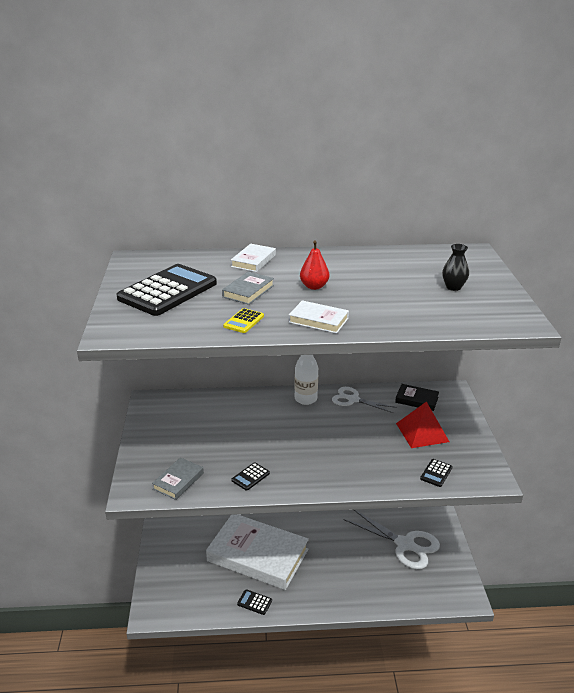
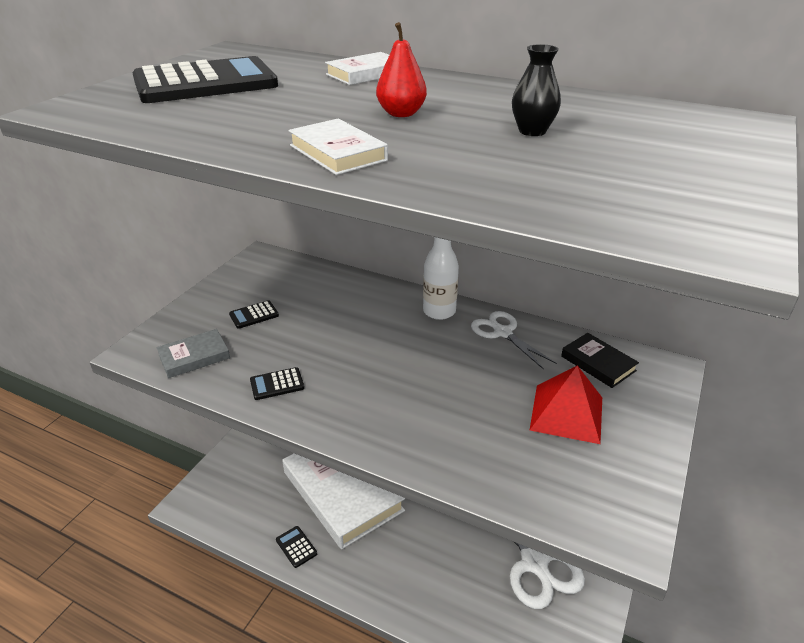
camera: 30 degrees right, 5 degrees up
(243, 321) = (233, 131): yellow calculator -> none
(248, 291) = (301, 101): grey book -> none
(436, 473) = (536, 485): black calculator -> black calculator (254, 315)
(453, 287) = (641, 159): black vase -> black vase (532, 131)

